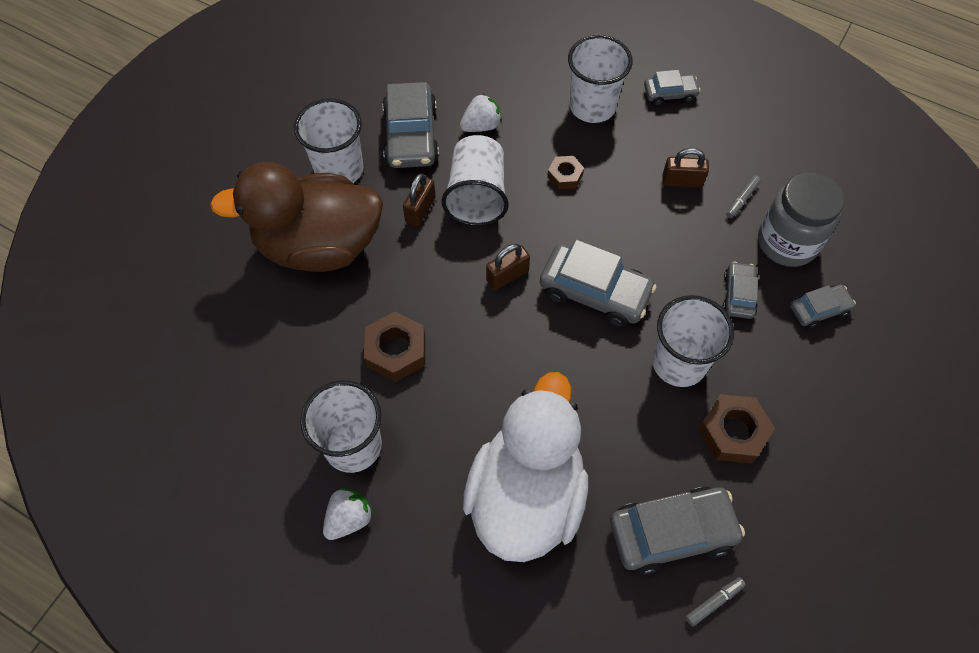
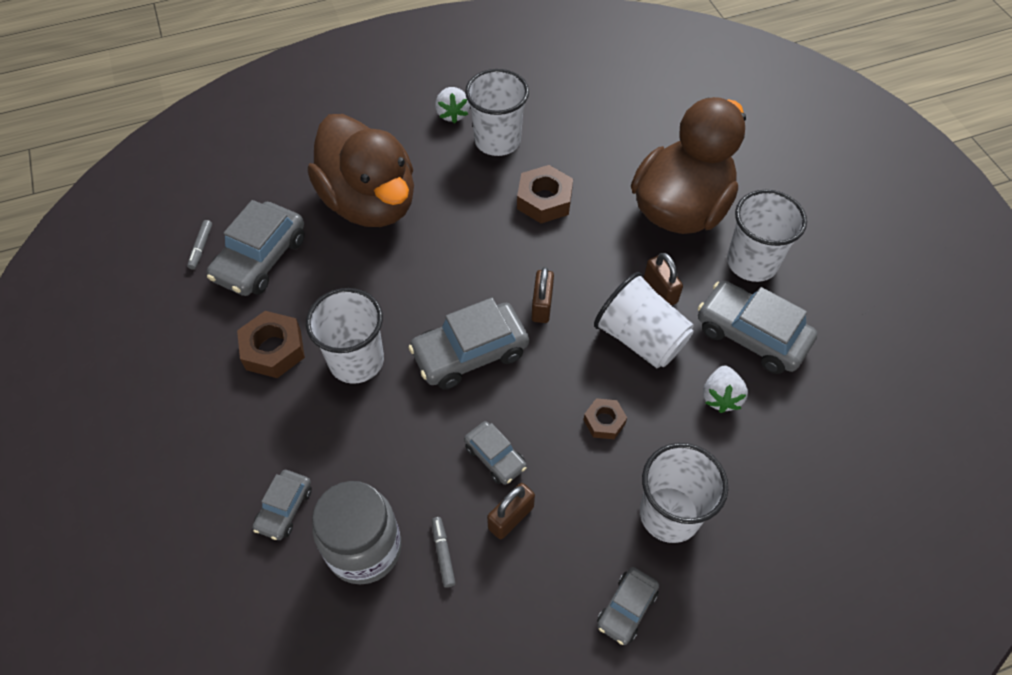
camera: 130 degrees right, 5 degrees down
(526, 495) = (370, 202): white duck -> brown duck
(738, 295) = (361, 456): grey car -> grey car (495, 457)

